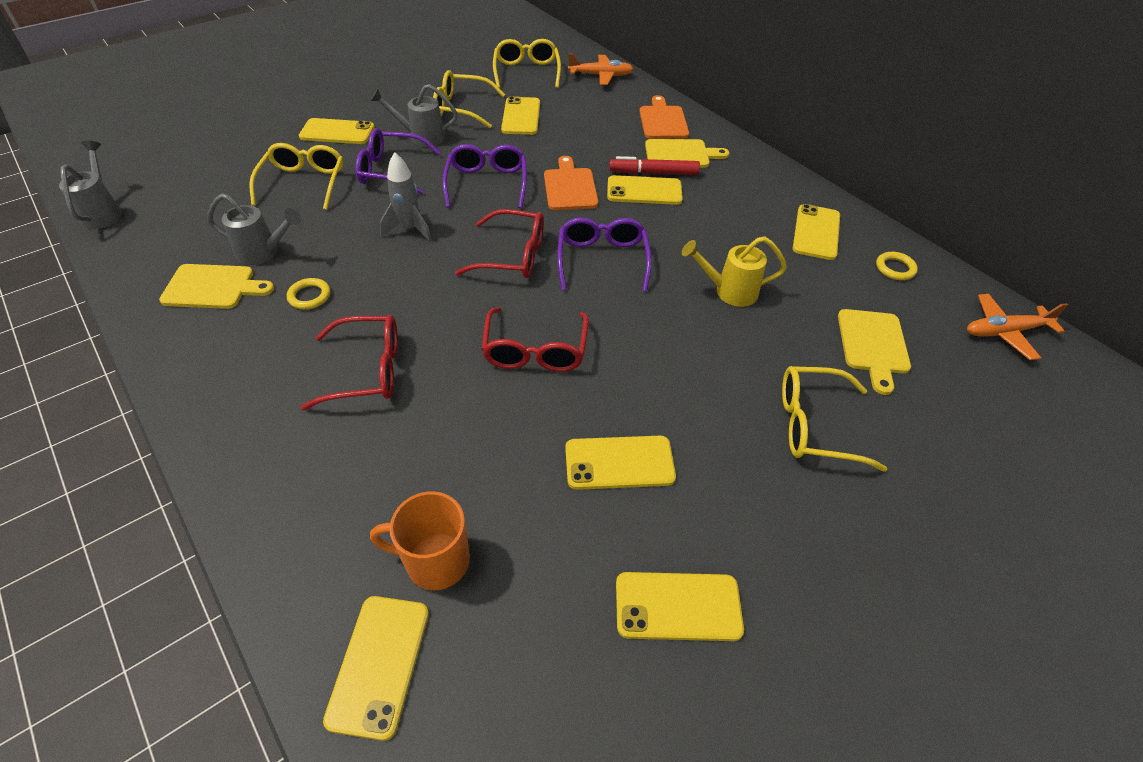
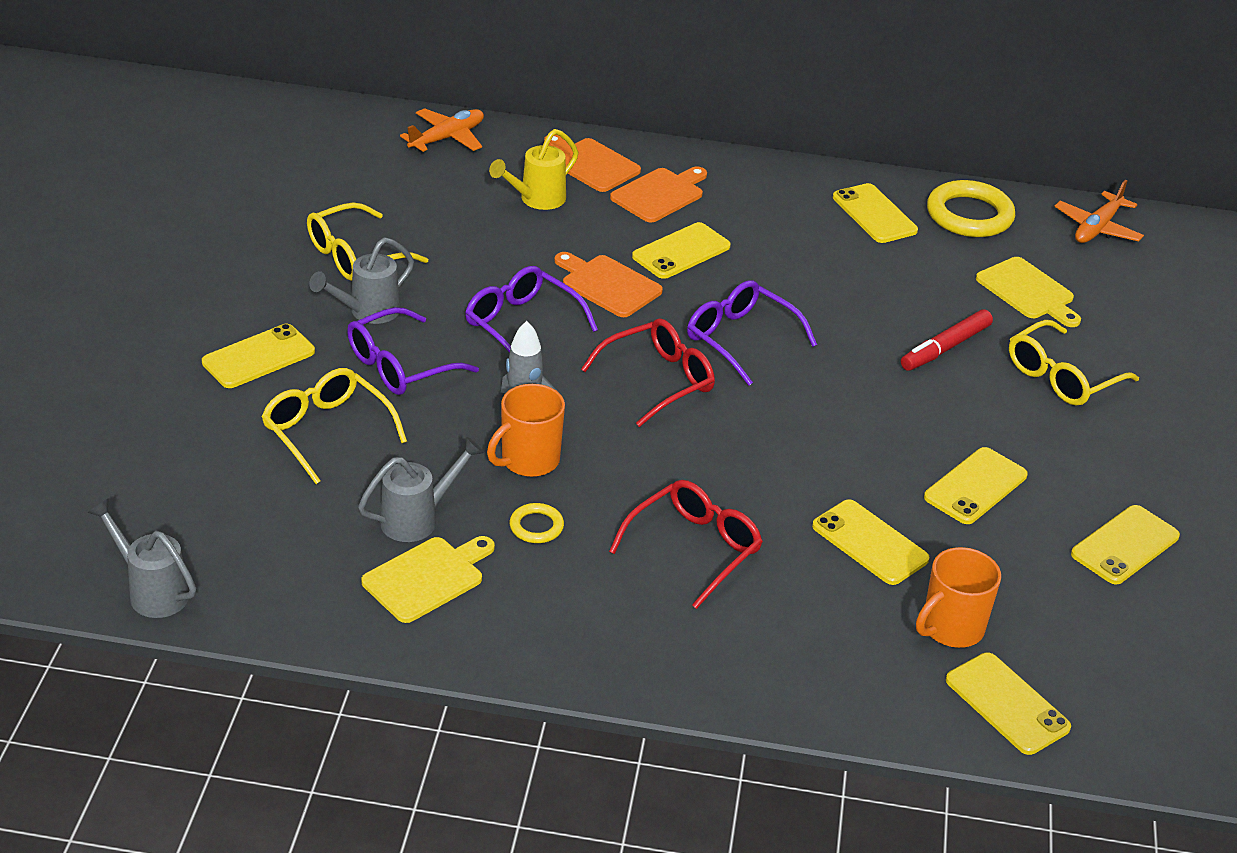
camera: 45 degrees left, 10 degrees down
(368, 257) = (529, 460): none -> orange mug
(521, 116) = (437, 232): yellow phone -> yellow phone (870, 543)
(527, 72) = (355, 172): yellow glasses -> none
(535, 351) = (801, 448): red glasses -> none
(653, 173) = (663, 228): red marker -> red marker (945, 348)
(680, 154) = (660, 194): yellow cutting board -> orange cutting board
(728, 291) = (876, 308): yellow watering can -> yellow watering can (536, 200)
(895, 268) = (969, 215): yellow ring -> yellow ring, size x2.01

